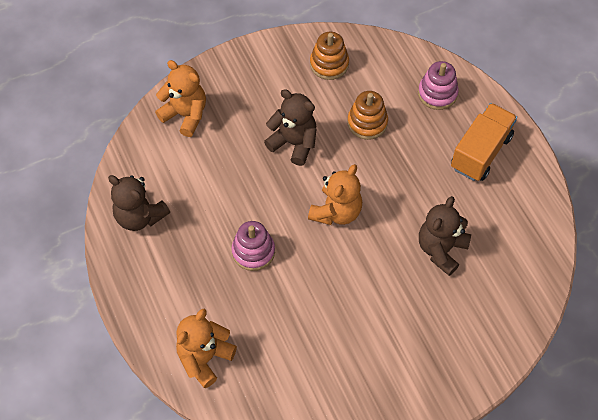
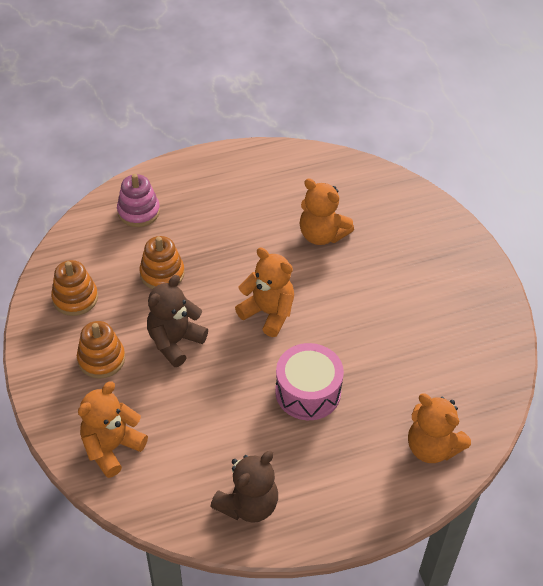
camera: 85 degrees left, 10 degrees down
(253, 251) = (308, 392): pink stacking toy -> pink drum
(269, 93) = (101, 359): none -> orange stacking toy
(441, 249) = (322, 235): brown teddy bear -> orange teddy bear
(480, 152) = (216, 189): orange truck -> none

